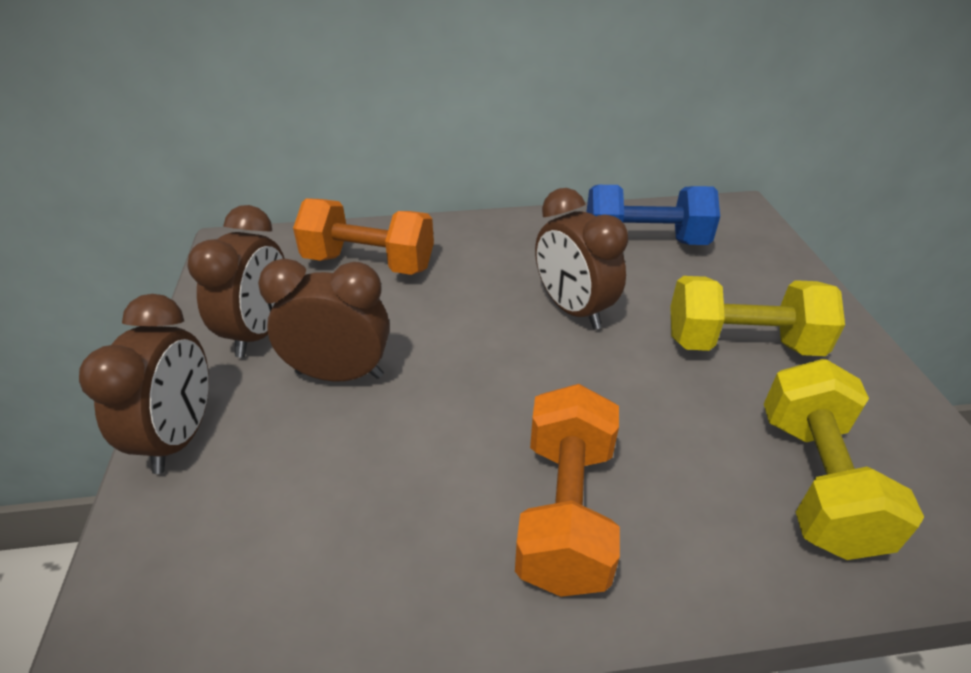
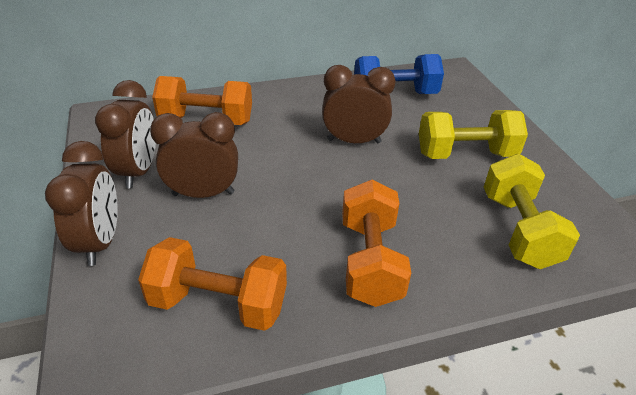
camera: 10 degrees left, 0 degrees up
(321, 558) = (218, 303): none -> orange dumbbell
(572, 309) = (354, 141): brown clock -> brown clock turned 135 degrees clockwise

